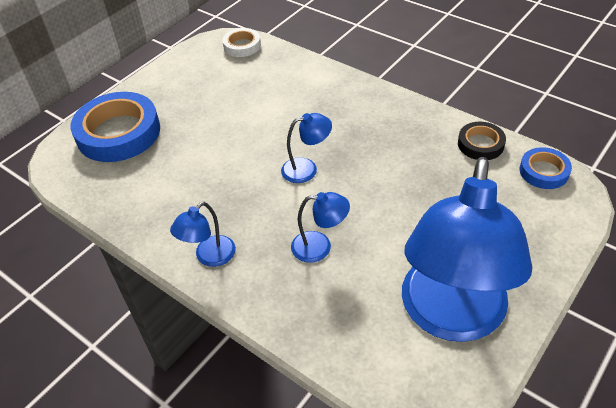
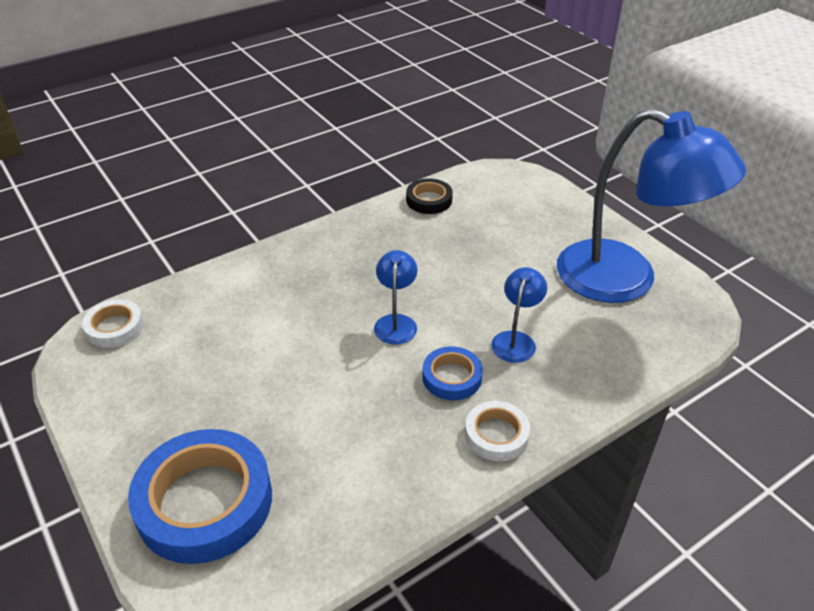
camera: 75 degrees left, 5 degrees down
(209, 257) = (496, 435): blue lamp -> white tape
(544, 171) = (482, 179): blue tape -> blue tape (452, 377)

